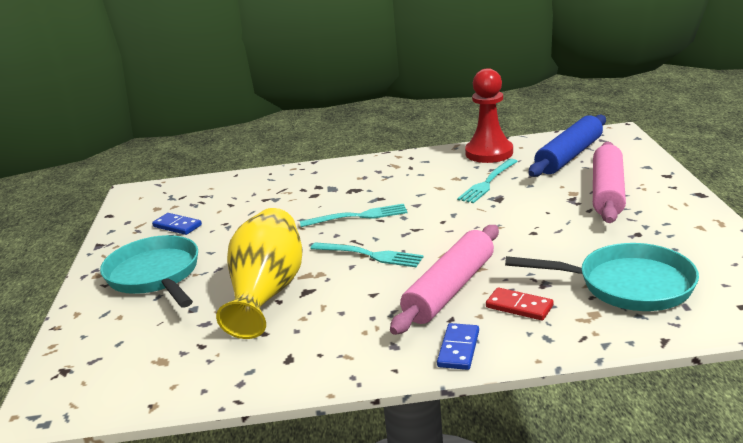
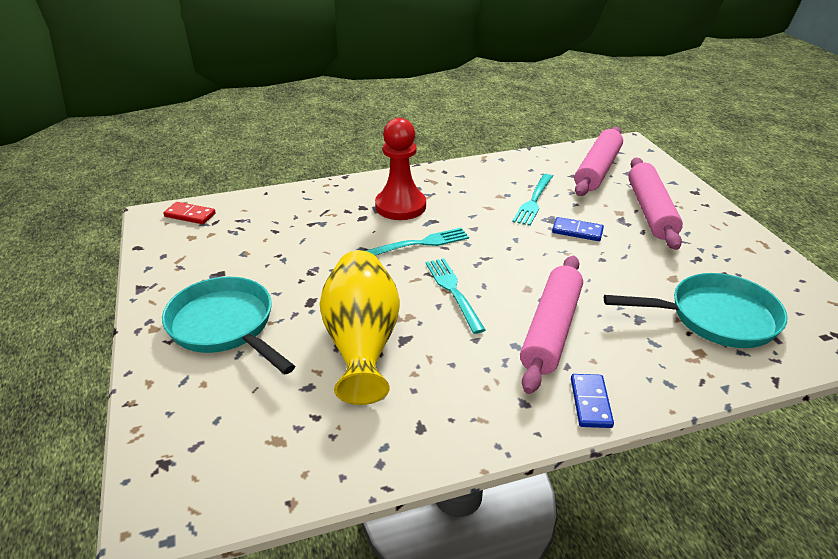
camera: 15 degrees left, 10 degrees up
(177, 226) = (225, 260): blue domino -> blue domino (577, 231)
(370, 255) = (453, 291): turquoise fork -> turquoise fork turned 120 degrees counterclockwise
(489, 153) = (520, 166): red pawn -> red pawn (400, 206)
(519, 306) = (627, 347): red domino -> red domino (190, 215)
(569, 156) = (597, 170): blue rolling pin -> pink rolling pin

